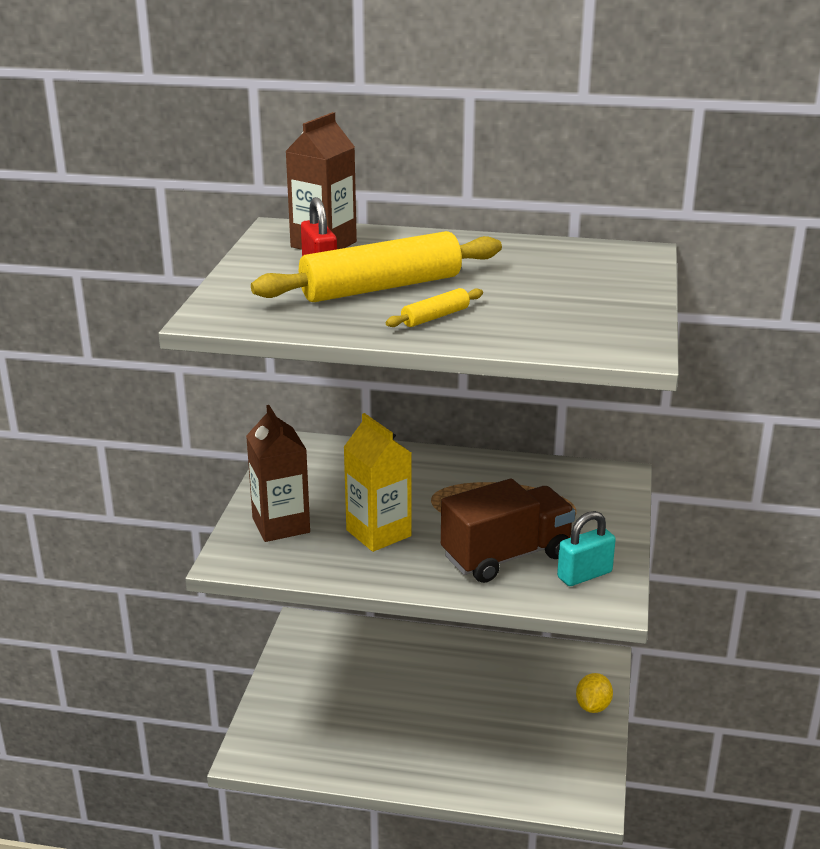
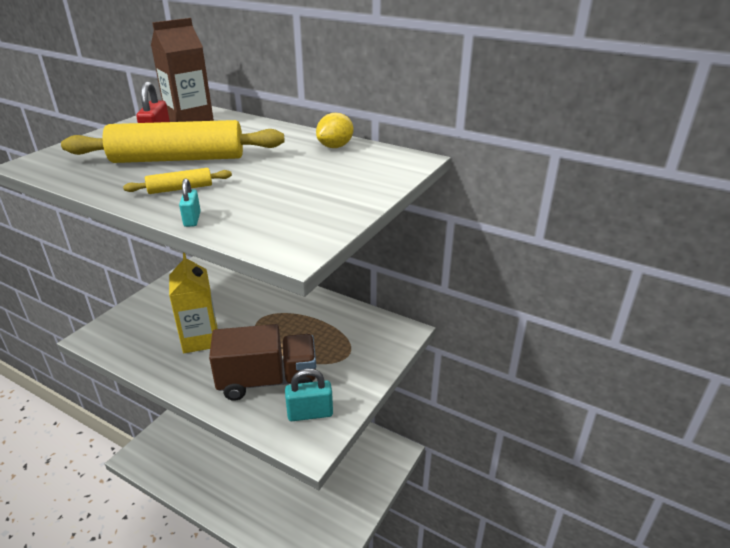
camera: 20 degrees right, 5 degrees up
(281, 525) = (147, 318): brown carton -> none
(496, 343) = (192, 219): none -> turquoise padlock
(593, 706) = (370, 487): yellow lemon -> yellow lemon (335, 146)

